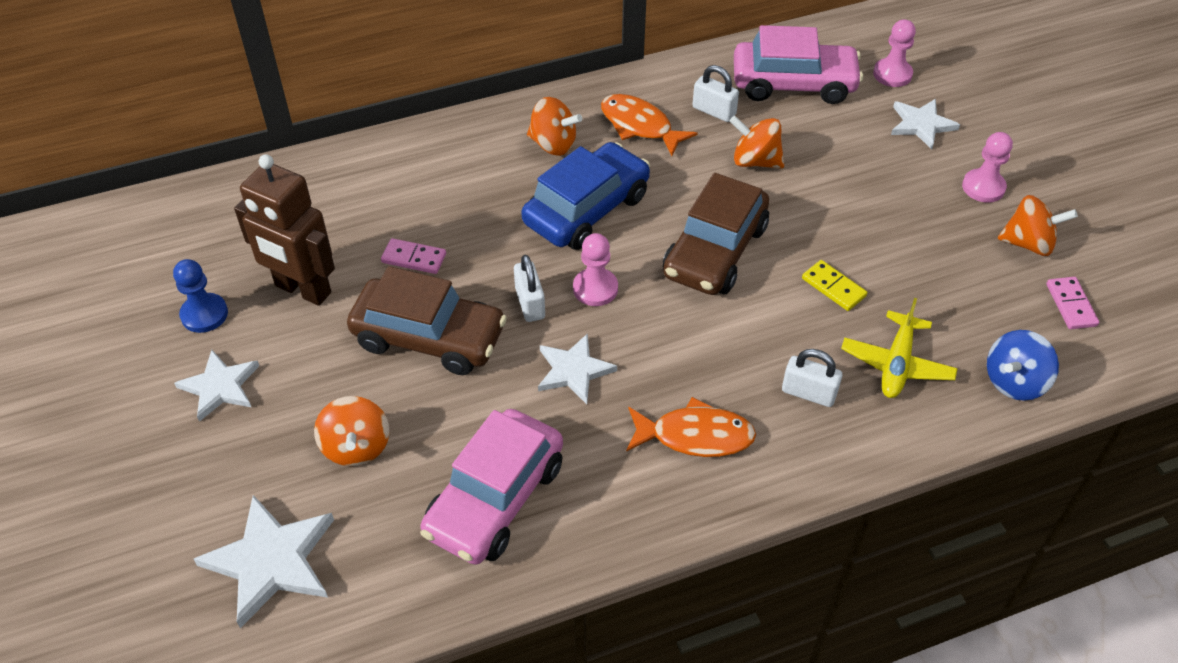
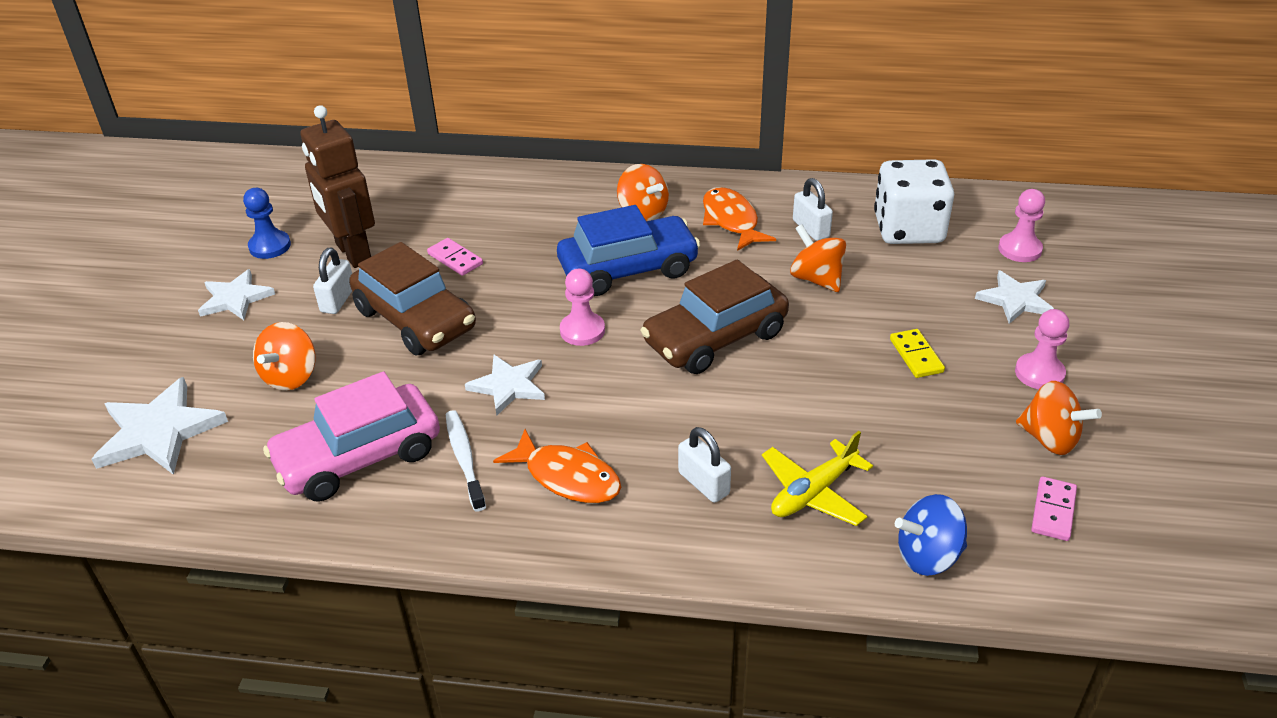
camera: 30 degrees right, 10 degrees down
(530, 303) = (517, 323): white padlock -> white padlock (338, 300)
(593, 458) = (464, 459): none -> white toothbrush
(793, 84) = (908, 229): pink car -> white dice
(833, 287) = (805, 405): yellow domino -> yellow domino (916, 356)

